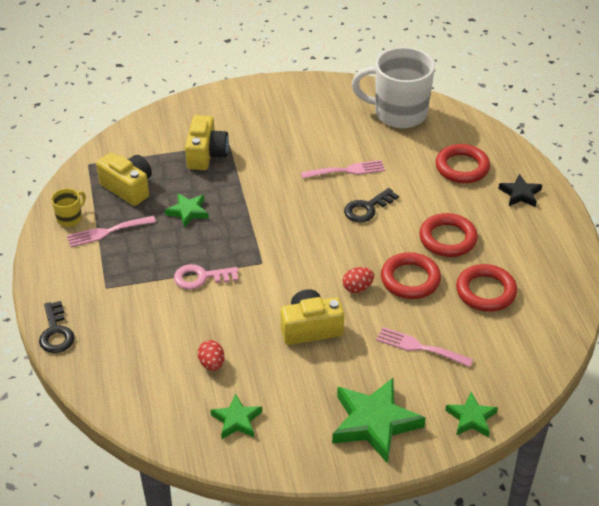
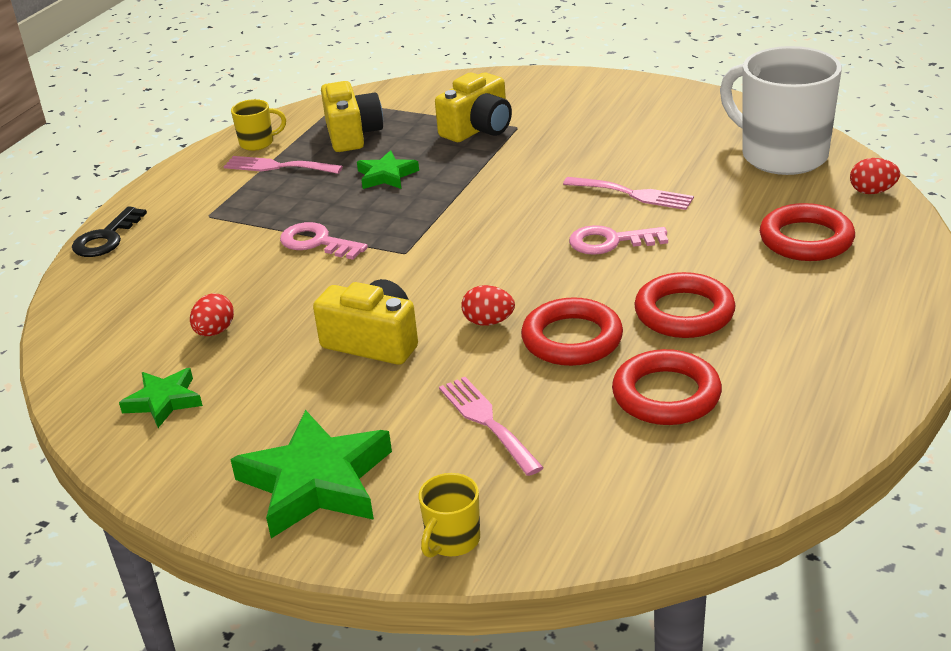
camera: 40 degrees right, 10 degrees down
(367, 208) = (610, 242): black key -> pink key
(465, 122) = (872, 191): none -> red egg
(471, 418) = (452, 541): green star -> yellow mug
(520, 194) = (864, 298): black star -> none

